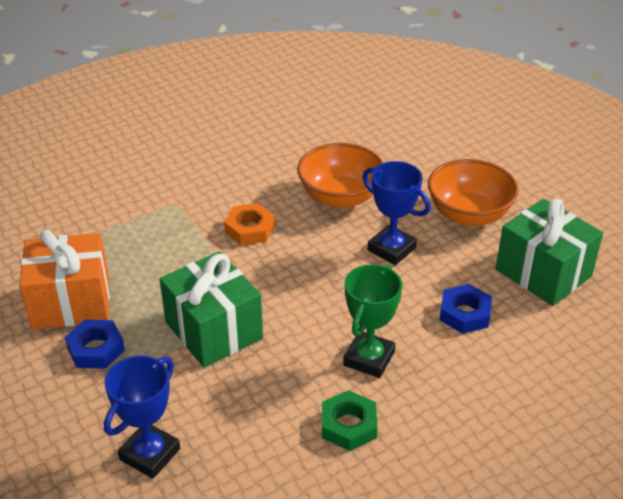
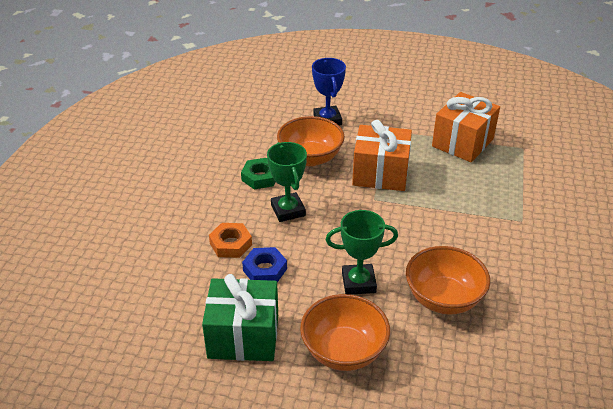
camera: 135 degrees right, 0 degrees up
(96, 349) = (415, 135): blue nut -> none
(214, 330) = (380, 174): green gift -> orange gift
(249, 229) = (455, 235): orange nut -> orange nut (230, 244)
(255, 409) = (310, 158): none -> orange bowl
(391, 249) = (358, 282): blue trophy -> green trophy

